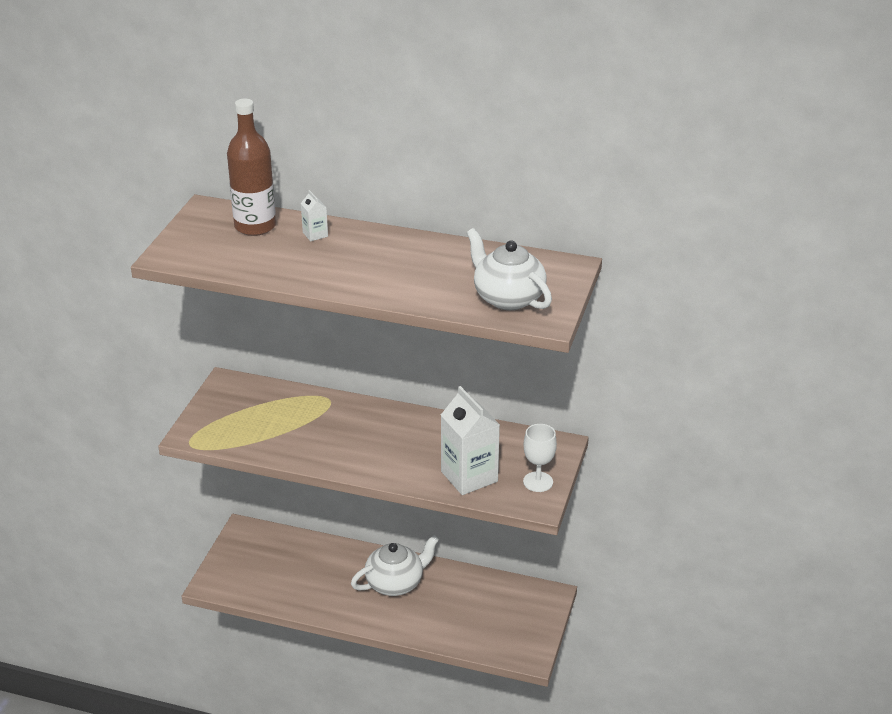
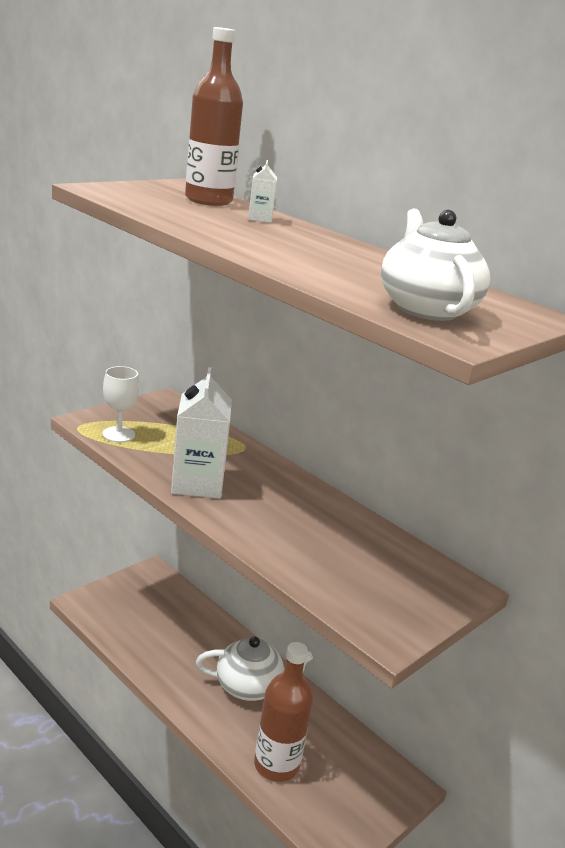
camera: 25 degrees right, 10 degrees down
(455, 627) = (276, 764): none -> brown bottle
(469, 476) = (327, 571): white carton -> white carton (197, 483)
(538, 482) = (407, 613): white goblet -> white goblet (118, 434)

